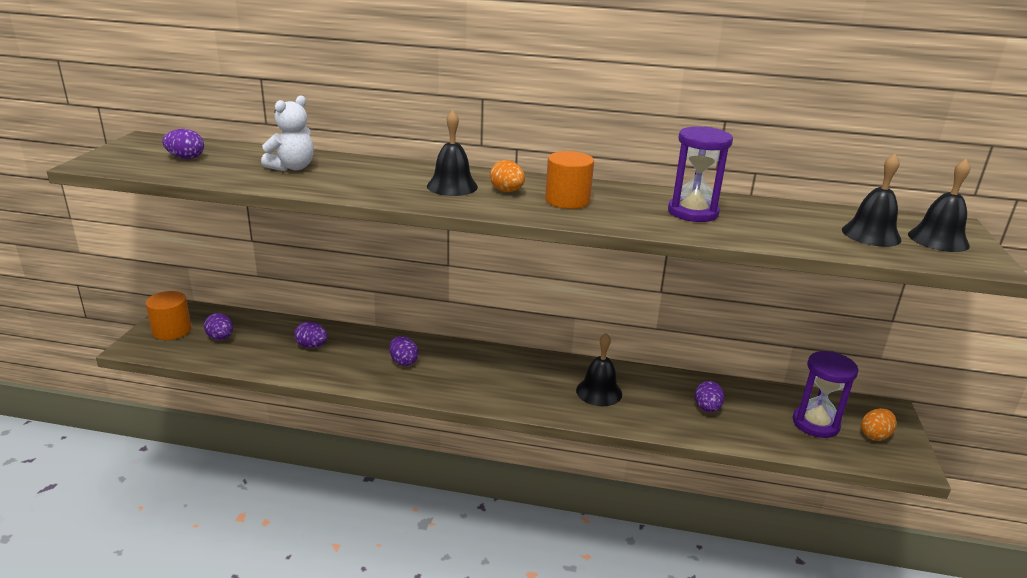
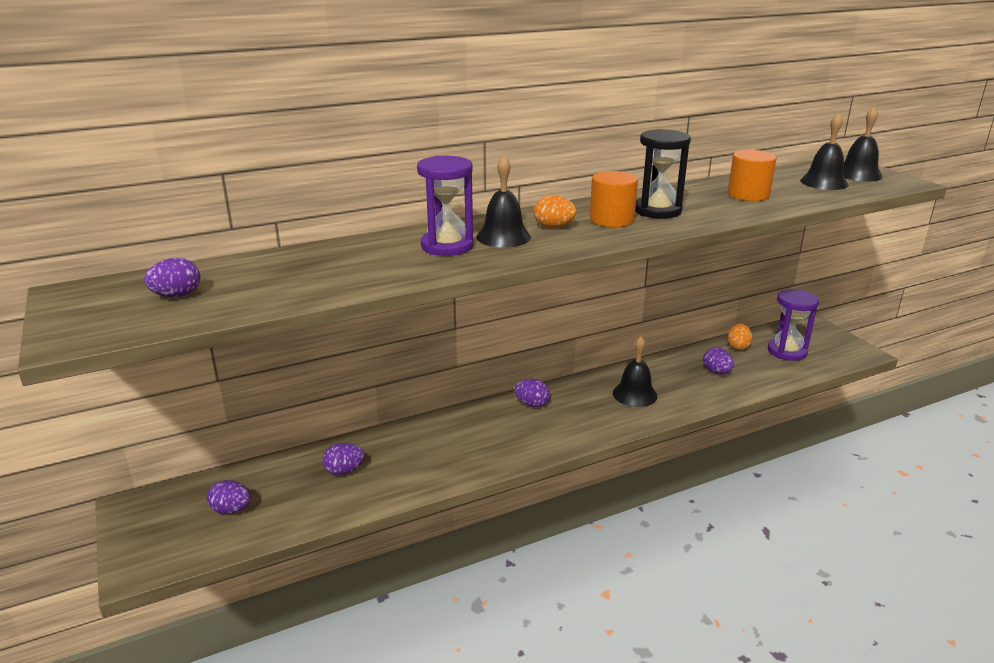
camera: 35 degrees left, 0 degrees up
(172, 330) = (158, 530): orange cylinder -> orange cylinder (748, 195)
(292, 168) = (321, 267): white teddy bear -> none
(403, 362) = (452, 444): purple egg -> purple egg (532, 404)
(625, 206) = (657, 211): none -> black hourglass
(693, 212) = (706, 201): purple hourglass -> purple hourglass (447, 246)
(875, 435) = (825, 344): orange egg -> orange egg (737, 347)

